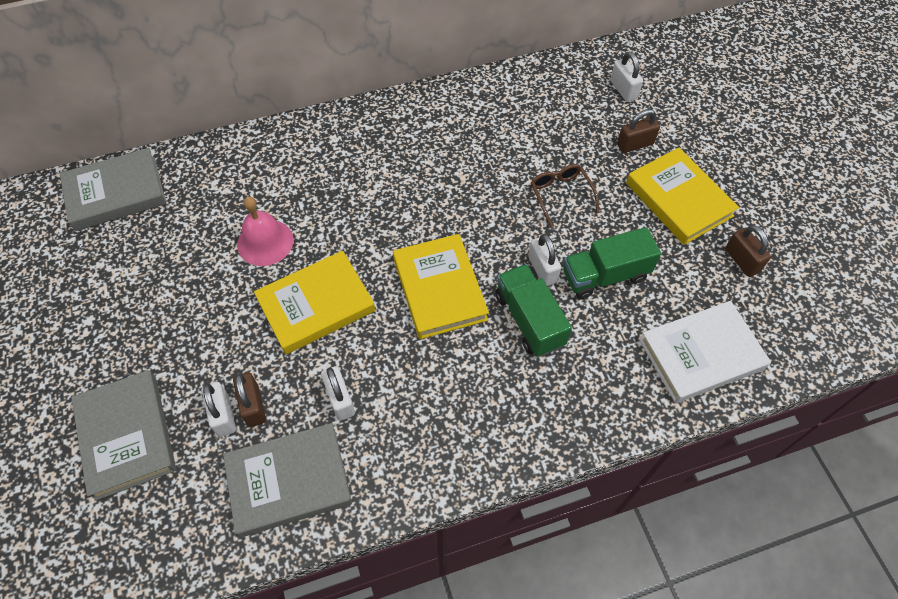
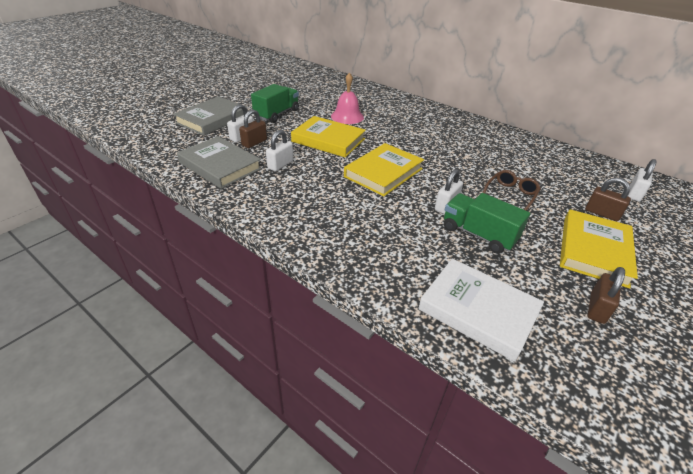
camera: 55 degrees right, 20 degrees down
(116, 193) = (328, 79): grey book -> none
(529, 320) = (403, 212): green truck -> green truck (277, 114)

